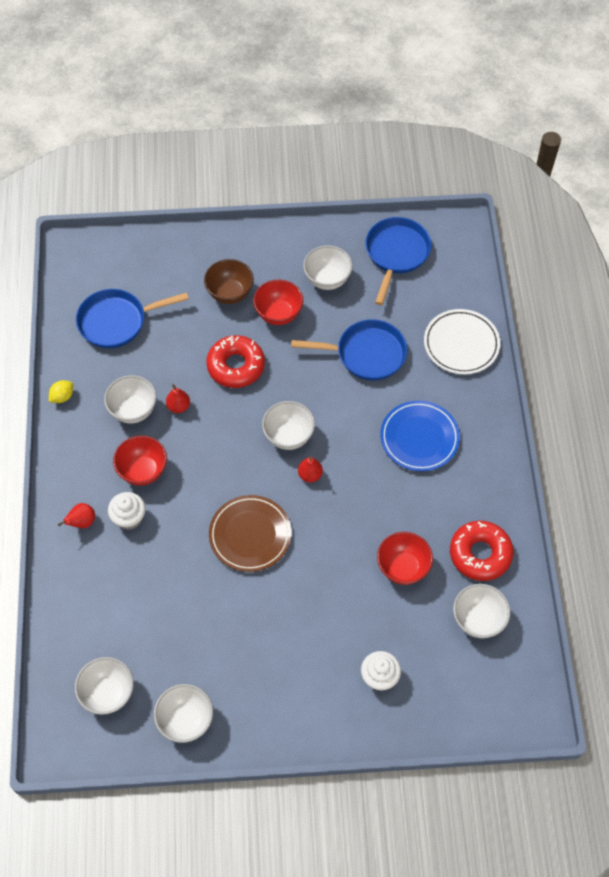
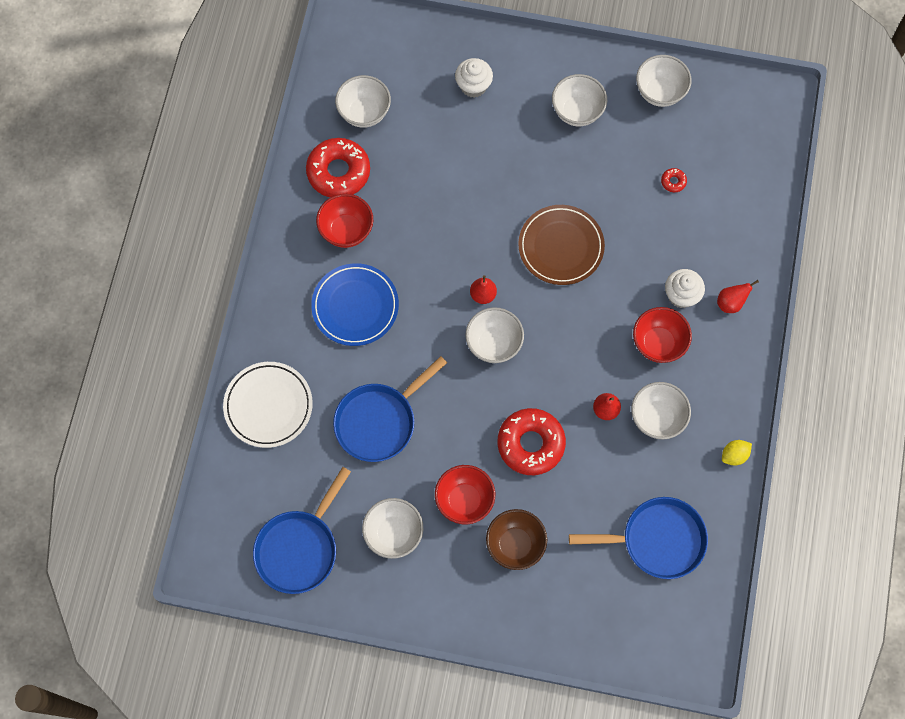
camera: 165 degrees left, 10 degrees up
(108, 693) = (727, 132): white bowl -> white bowl (577, 112)
(155, 626) = (673, 182): none -> red donut
(366, 354) = (379, 421): blue pan -> blue pan turned 60 degrees counterclockwise
(403, 567) = (418, 177): red bowl -> red bowl (346, 231)

